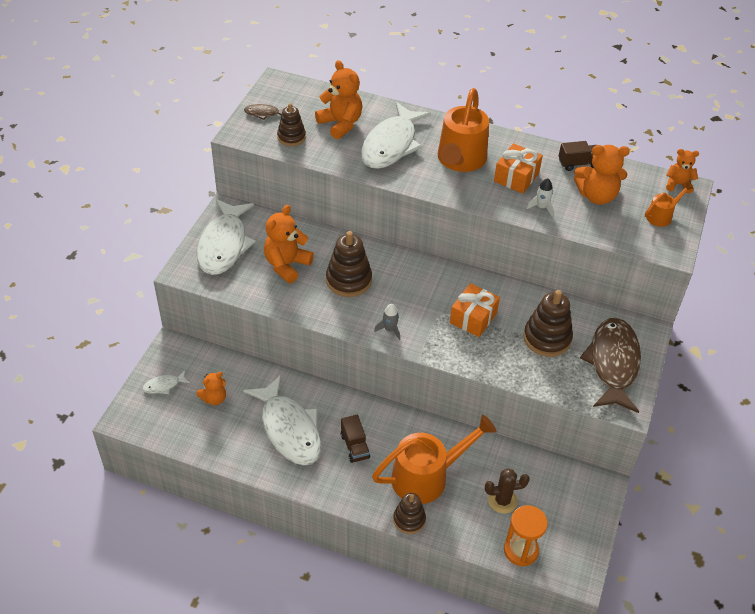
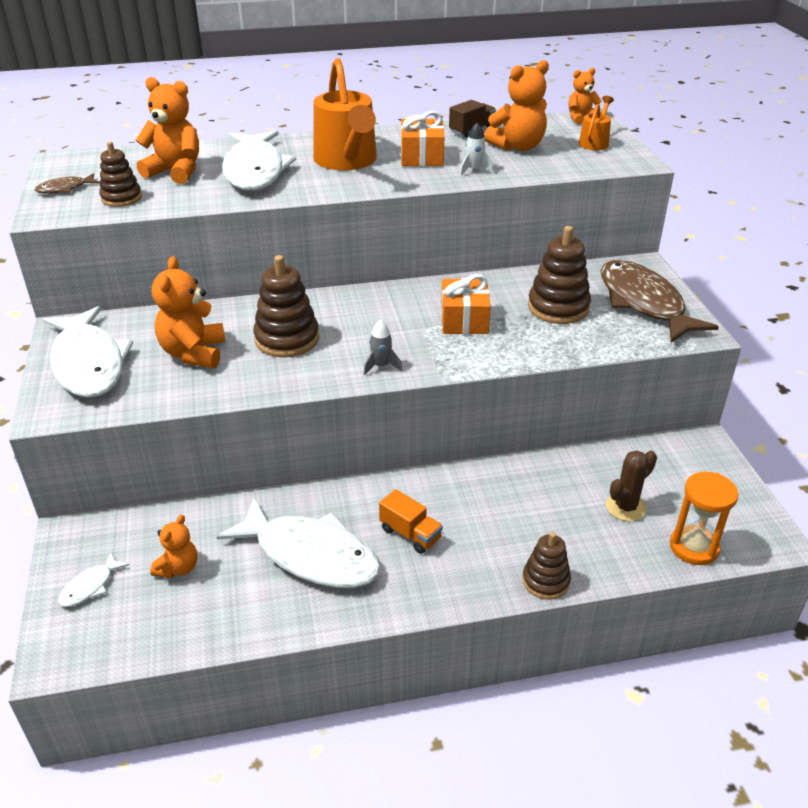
camera: 30 degrees left, 10 degrees down
(355, 446) = (410, 534): brown truck -> orange truck
(427, 476) = (523, 524): orange watering can -> none

